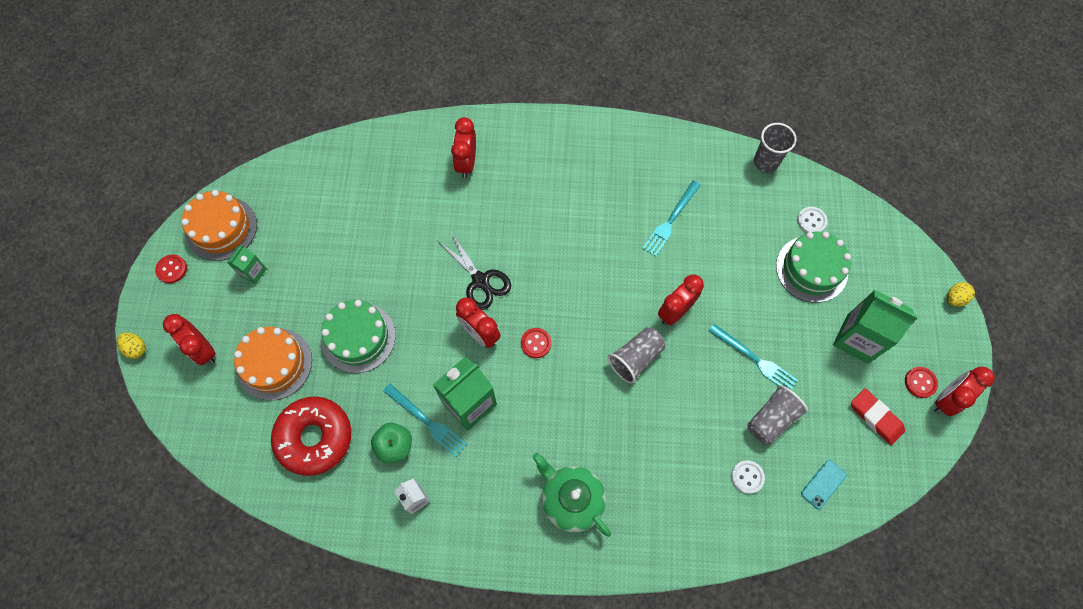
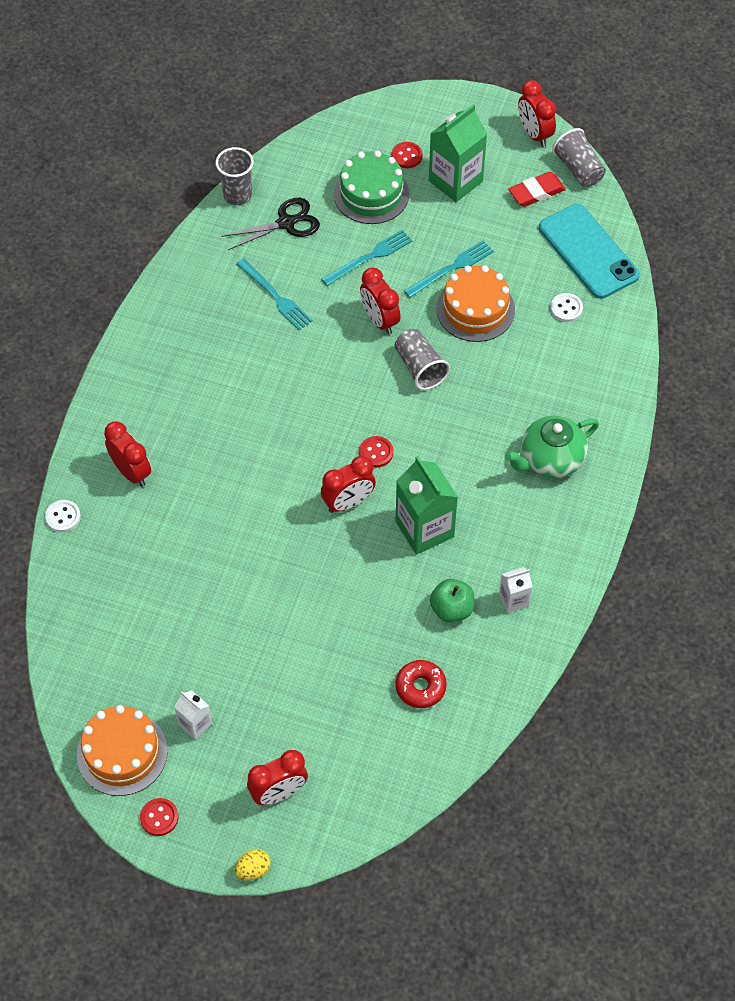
camera: 75 degrees left, 10 degrees down
(253, 272) = (195, 724): green carton -> white carton
(274, 364) = (320, 716): orange cake -> orange cake (475, 309)
(314, 438) = (420, 687): red donut -> red donut, size x0.57
(358, 337) = (315, 623): green cake -> none
(427, 421) = (433, 573): turquoise fork -> turquoise fork (369, 257)
(466, 163) = (131, 472): red clock -> red clock turned 150 degrees counterclockwise
(480, 280) = (286, 489): black scissors -> black scissors (286, 223)
(771, 419) = (515, 273): grey cup -> grey cup (578, 169)
(811, 221) = (319, 178): white button -> white button (63, 517)
(823, 484) = (588, 252): turquoise phone -> turquoise phone, size x2.32
(920, 382) = (513, 148): red button -> red button (407, 156)
(954, 298) = (438, 94): yellow egg -> none

